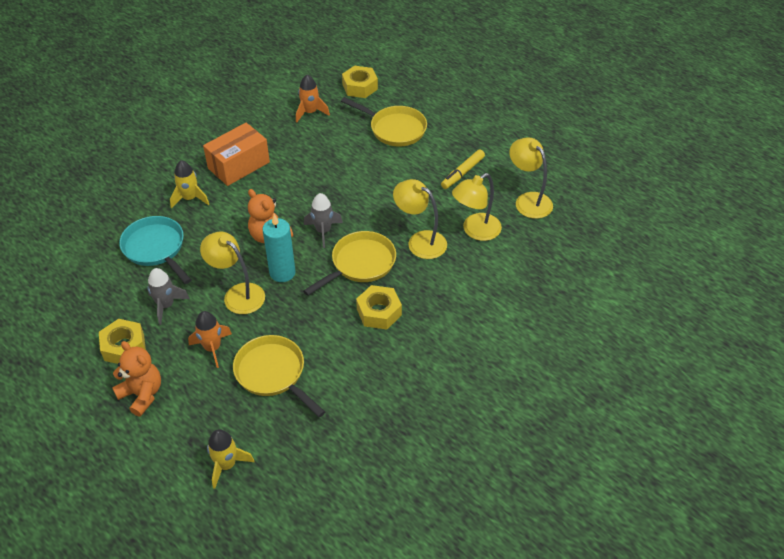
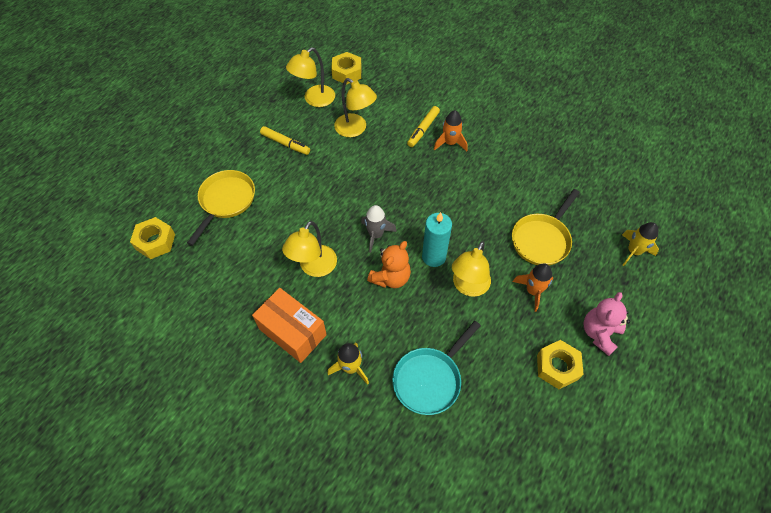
camera: 100 degrees left, 10 degrees up
(142, 394) = (599, 333): orange teddy bear -> pink teddy bear
(166, 305) = (499, 345): grey rocket -> none
(310, 112) = (200, 280): orange rocket -> orange rocket (450, 143)
(360, 264) = (409, 200): yellow pan -> none
(379, 312) = (458, 180): yellow nut -> yellow nut (347, 72)
(420, 241) = (374, 163): yellow lamp -> yellow lamp (314, 267)
(465, 292) = (423, 129): none -> yellow marker

